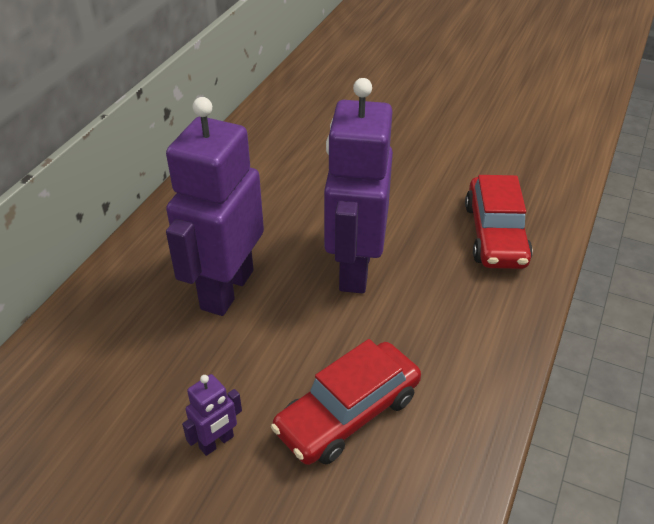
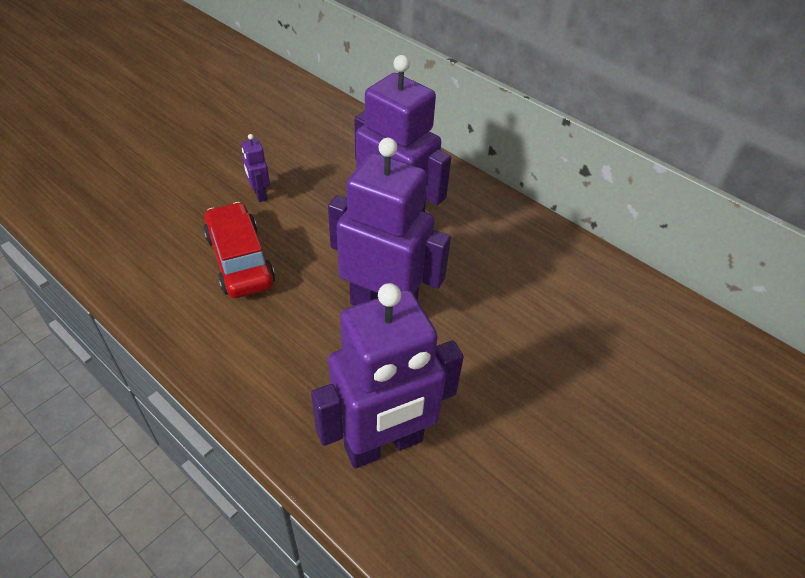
camera: 105 degrees right, 5 degrees up
(495, 234) = (384, 444): red car -> purple robot

